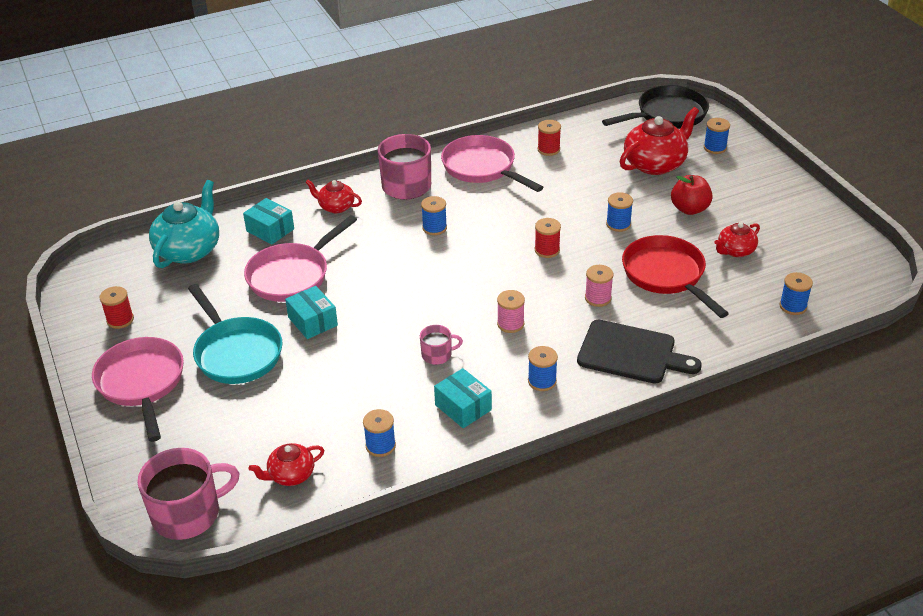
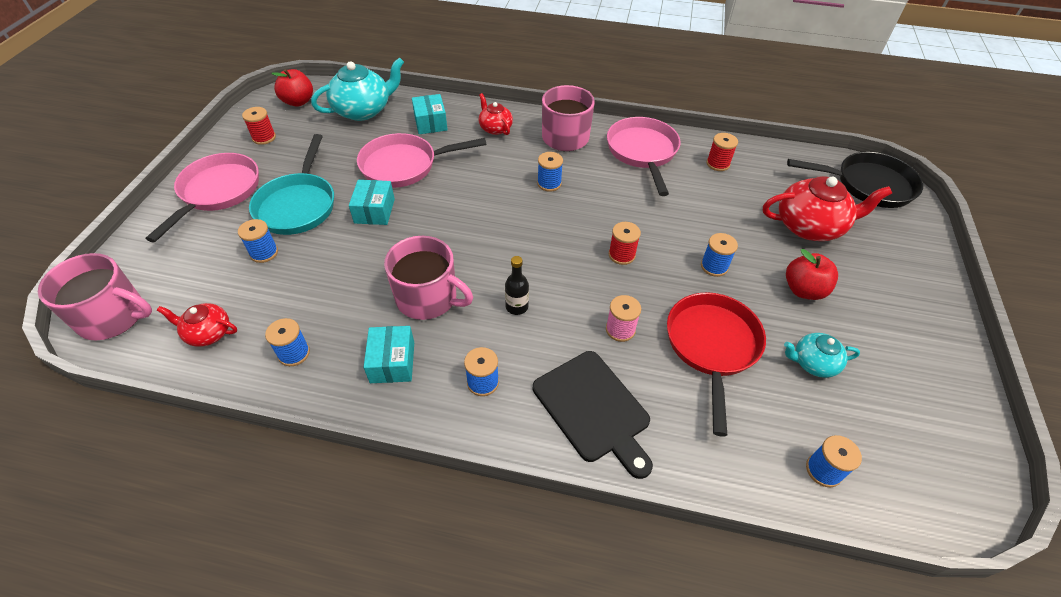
camera: 35 degrees right, 10 degrees up
(109, 274) = (298, 102): none -> red apple
(437, 355) = (428, 298): pink mug -> pink mug, size x1.97
(510, 324) = (517, 307): pink spool -> black bottle
(715, 148) = (891, 241): blue spool -> blue spool (264, 253)
(735, 251) = (813, 363): red teapot -> turquoise teapot

